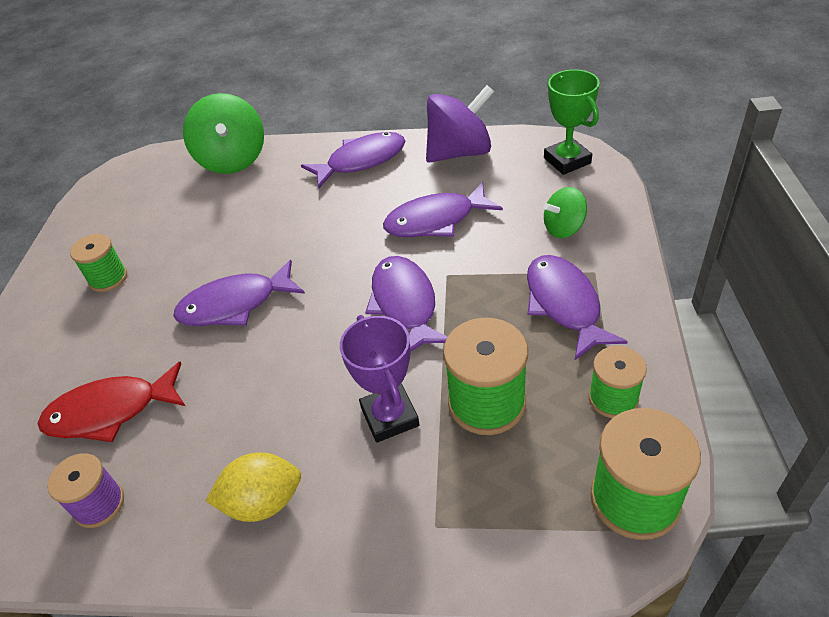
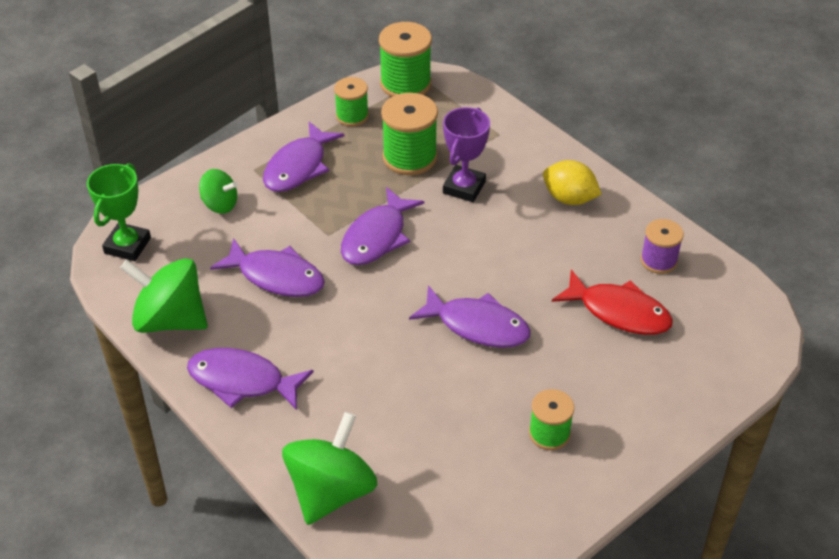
camera: 140 degrees left, 0 degrees up
(459, 152) = (170, 319): purple spinning top -> green spinning top

